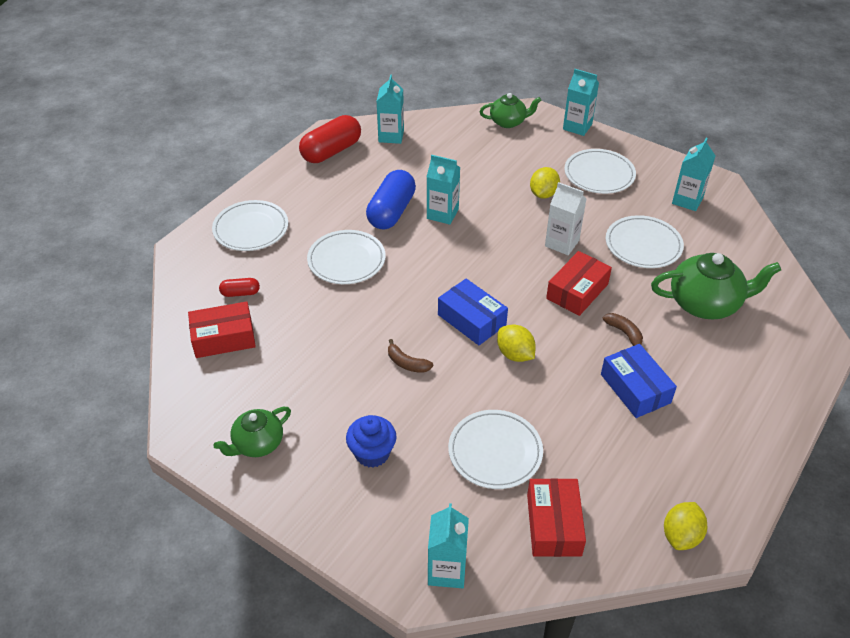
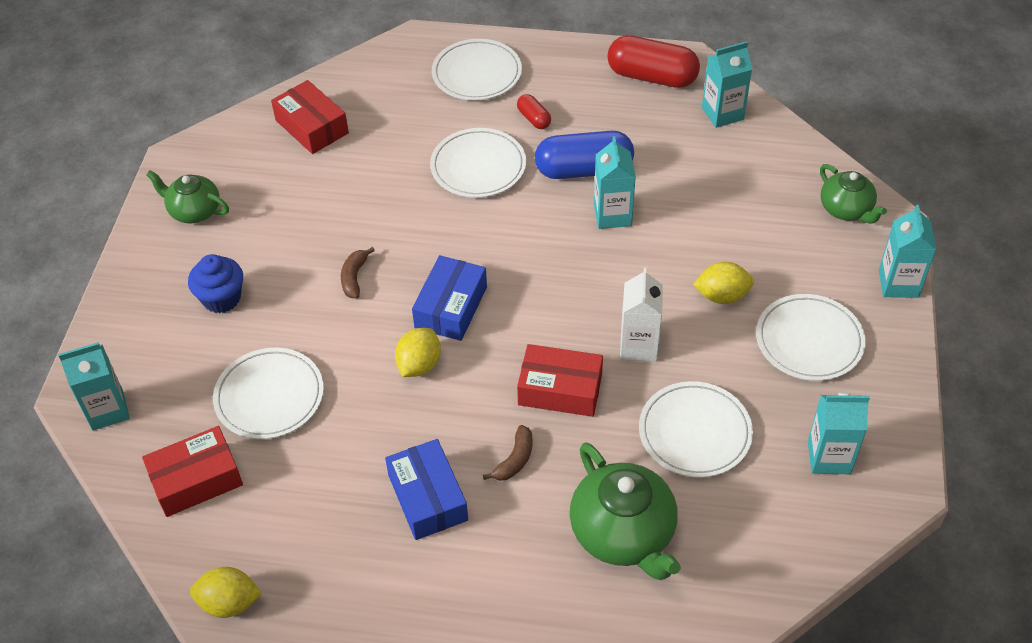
camera: 65 degrees right, 5 degrees up
(240, 293) = (378, 110): red capsule -> red capsule (533, 119)
(635, 388) = (428, 497): blue box -> blue box turned 60 degrees counterclockwise

